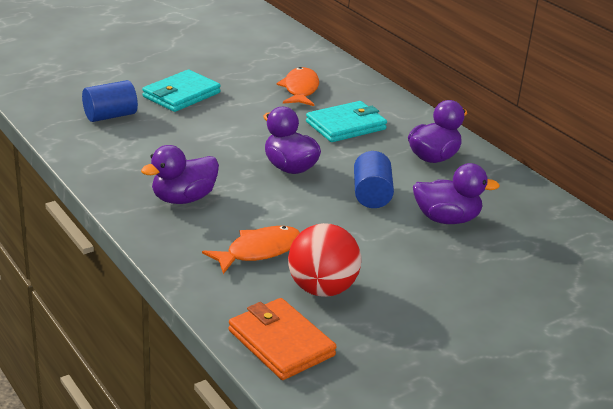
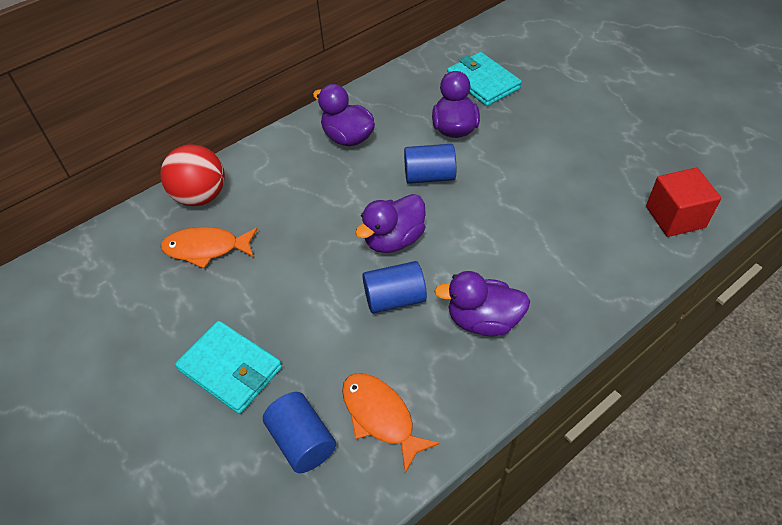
camera: 90 degrees left, 20 degrees up
(183, 199) = (483, 320): purple duck -> purple duck turned 135 degrees clockwise
(222, 161) = (395, 299): none -> blue cylinder
(259, 251) = (554, 246): orange fish -> orange fish (381, 417)
(281, 343) = (675, 217): orange wallet -> red cube
(322, 289) = (591, 198): red ball -> red ball (201, 196)
(346, 125) = (292, 203): turquoise wallet -> turquoise wallet (483, 82)

